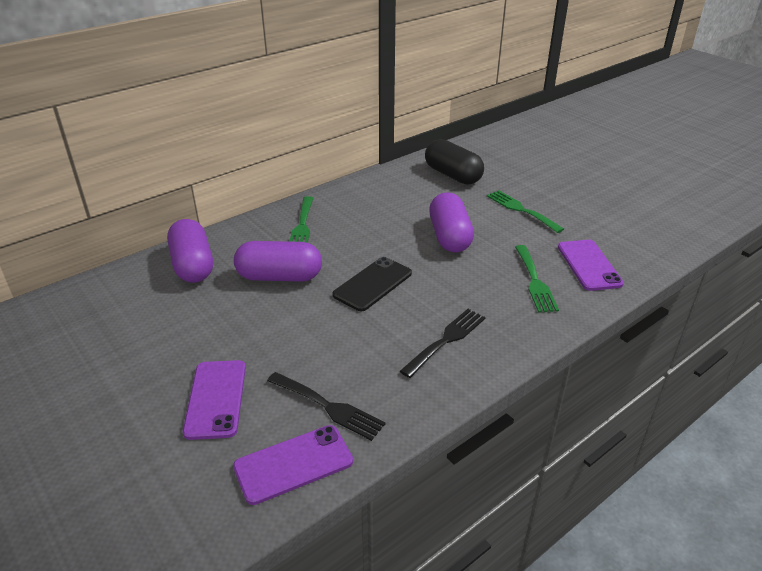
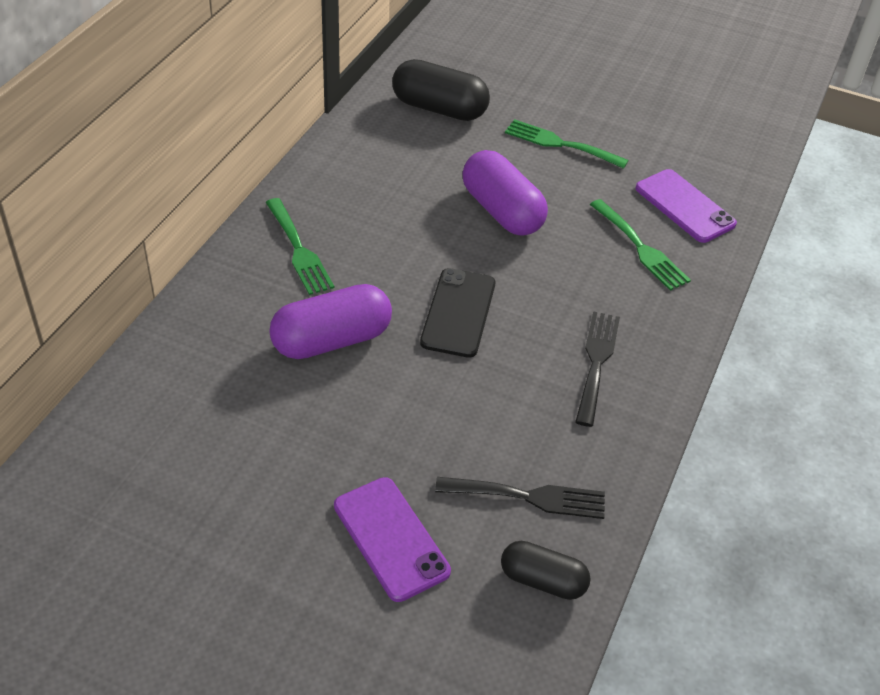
camera: 30 degrees left, 10 degrees up
(193, 265) = (197, 361): purple capsule -> none
(293, 464) = (543, 580): purple phone -> black capsule

